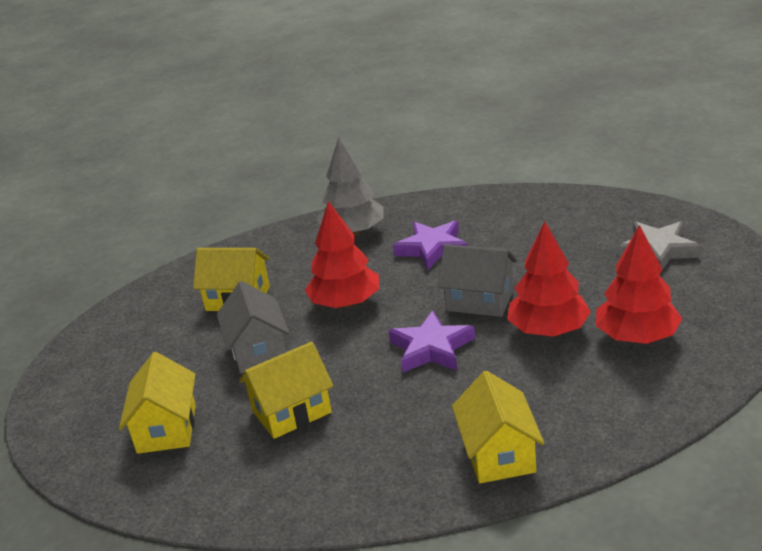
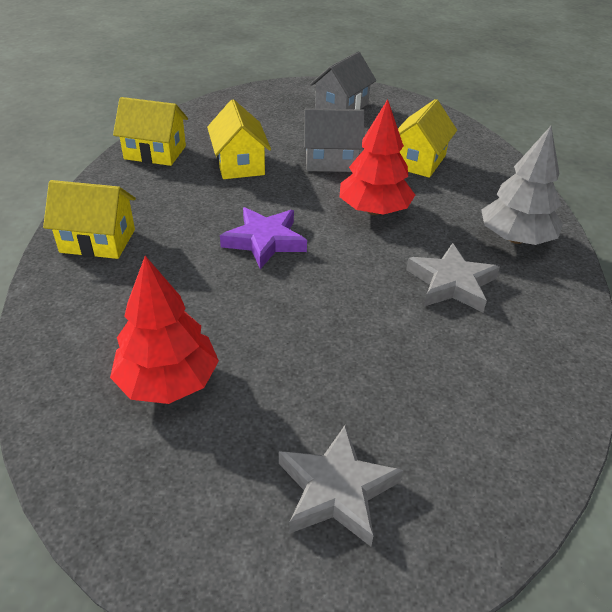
camera: 100 degrees right, 10 degrees up
(167, 428) = (265, 120): yellow house -> yellow house (155, 152)
(432, 248) = (451, 283): purple star -> grey star
(480, 300) = (323, 289): grey house -> grey house (341, 106)
(548, 330) = (234, 320): red tree -> none

